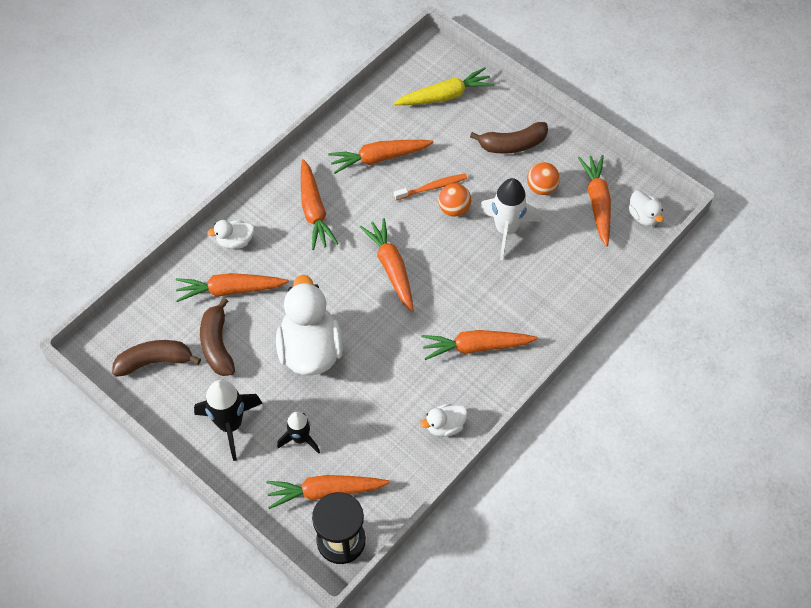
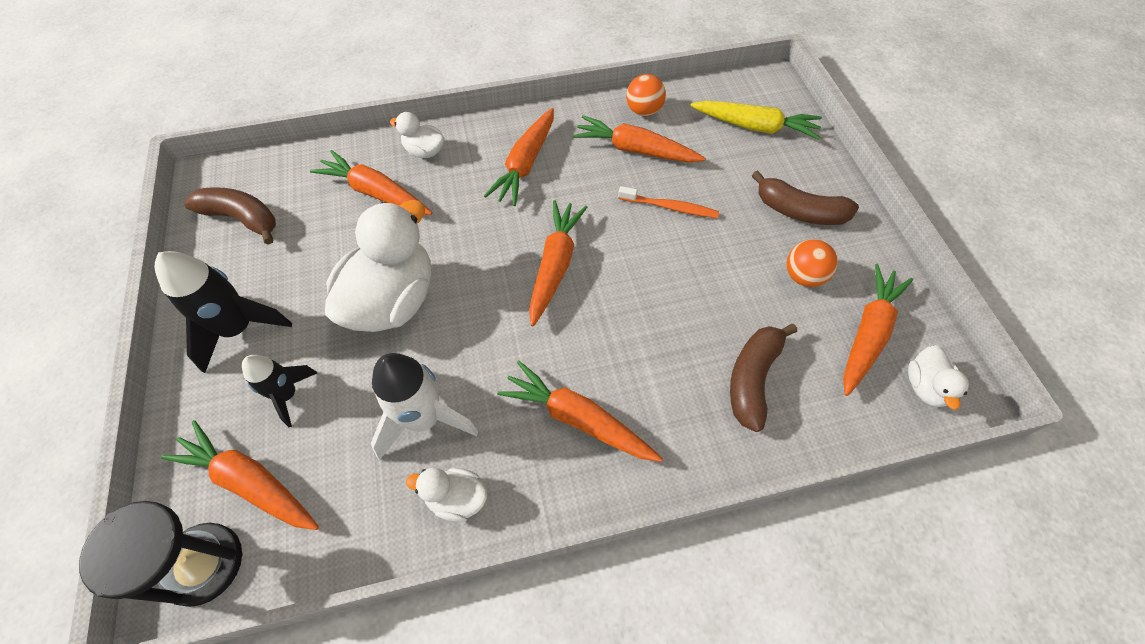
camera: 35 degrees right, 0 degrees up
(217, 345) = (311, 238): brown banana -> brown banana (752, 378)
(454, 209) = (677, 242): orange ball -> orange ball (643, 111)
(506, 230) = (723, 300): white rocket -> white rocket (424, 419)

